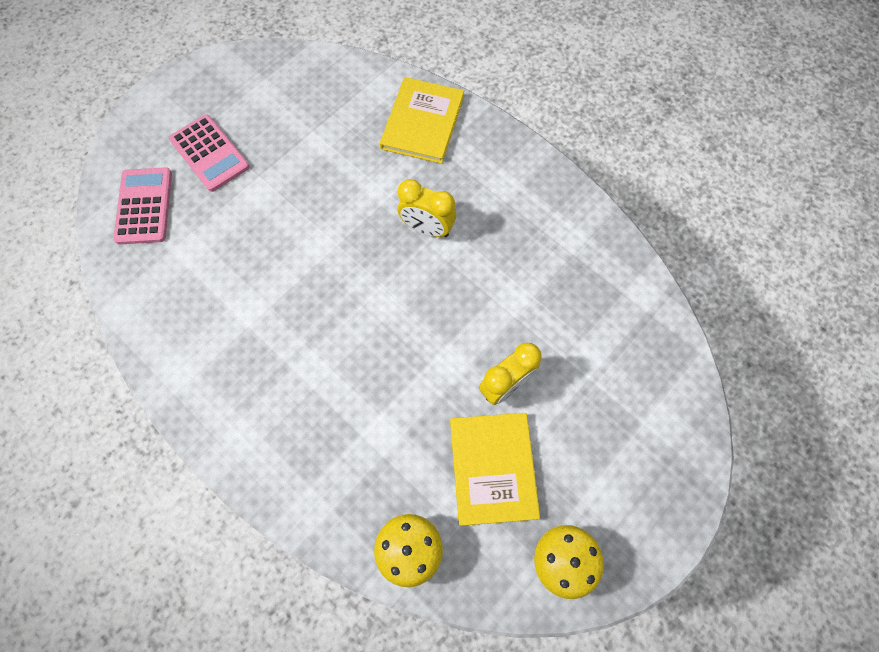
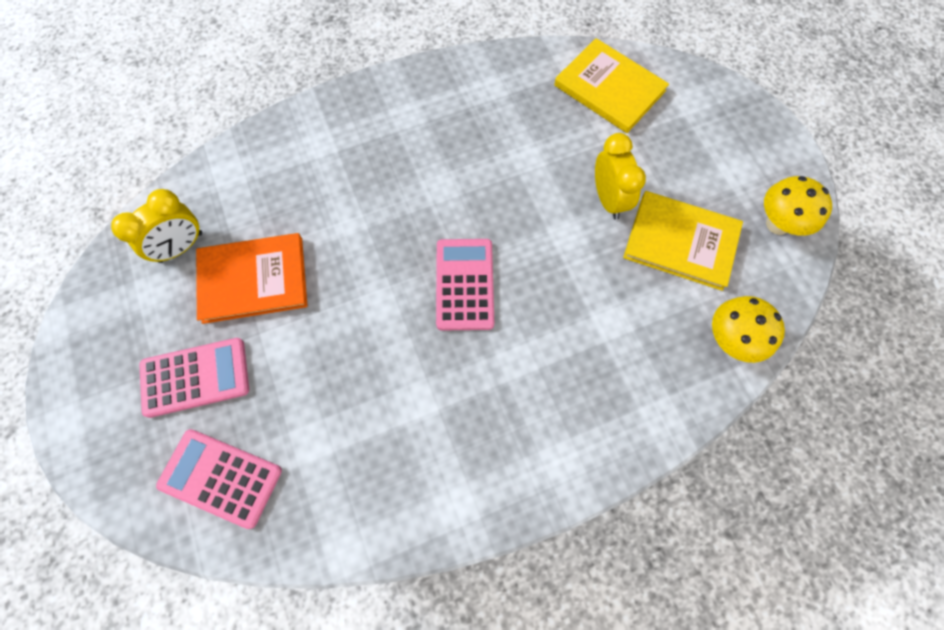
camera: 65 degrees left, 0 degrees up
(300, 150) = (253, 279): none -> orange book
(363, 299) = (464, 284): none -> pink calculator
(422, 122) = (295, 153): yellow book -> yellow book (609, 88)
(427, 228) = (417, 197): yellow clock -> yellow clock (181, 247)

